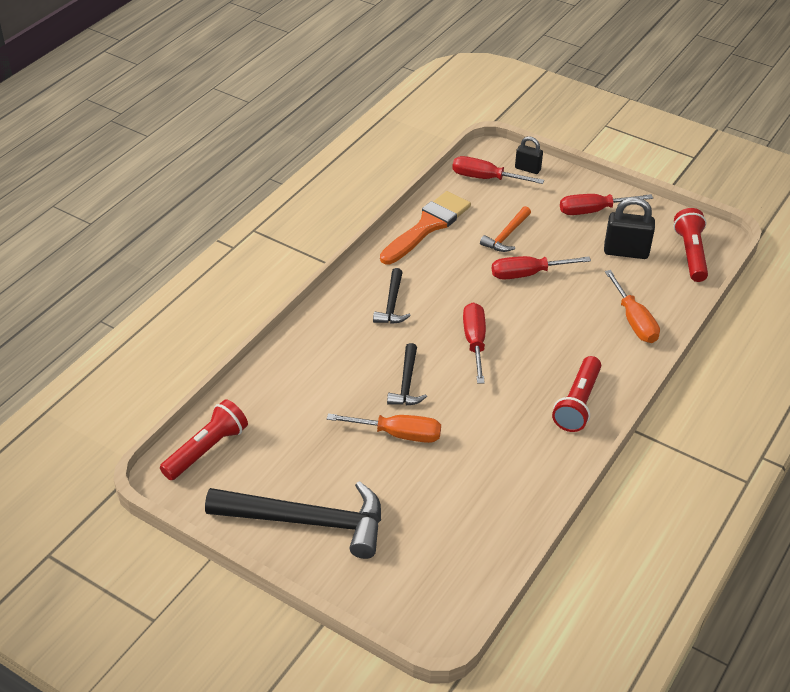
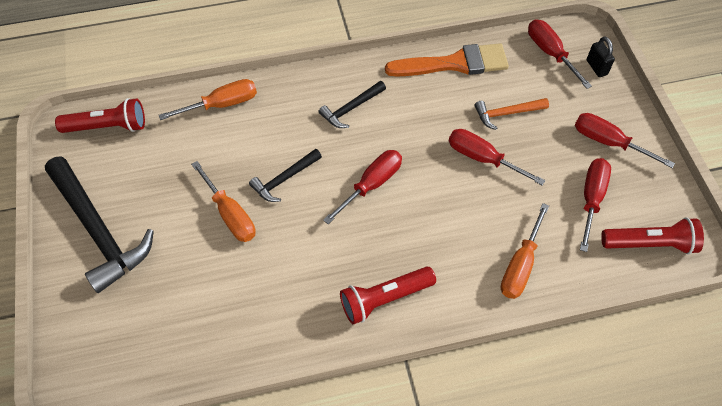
camera: 45 degrees right, 15 degrees up
(284, 368) = (222, 104): none -> orange screwdriver
(626, 252) = (591, 199): black padlock -> red screwdriver
(690, 254) = (649, 244): red flashlight -> red flashlight turned 45 degrees clockwise

